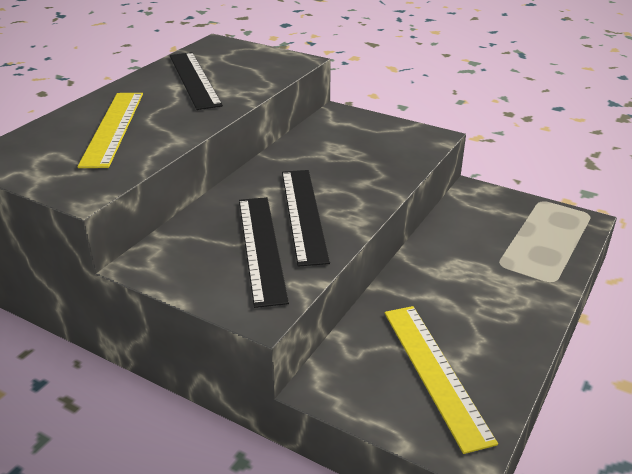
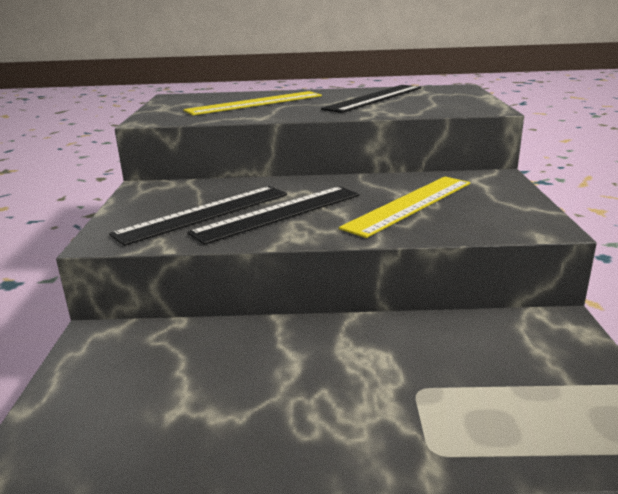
camera: 60 degrees right, 10 degrees down
(435, 372) = (152, 398): yellow ruler -> yellow ruler (410, 204)

